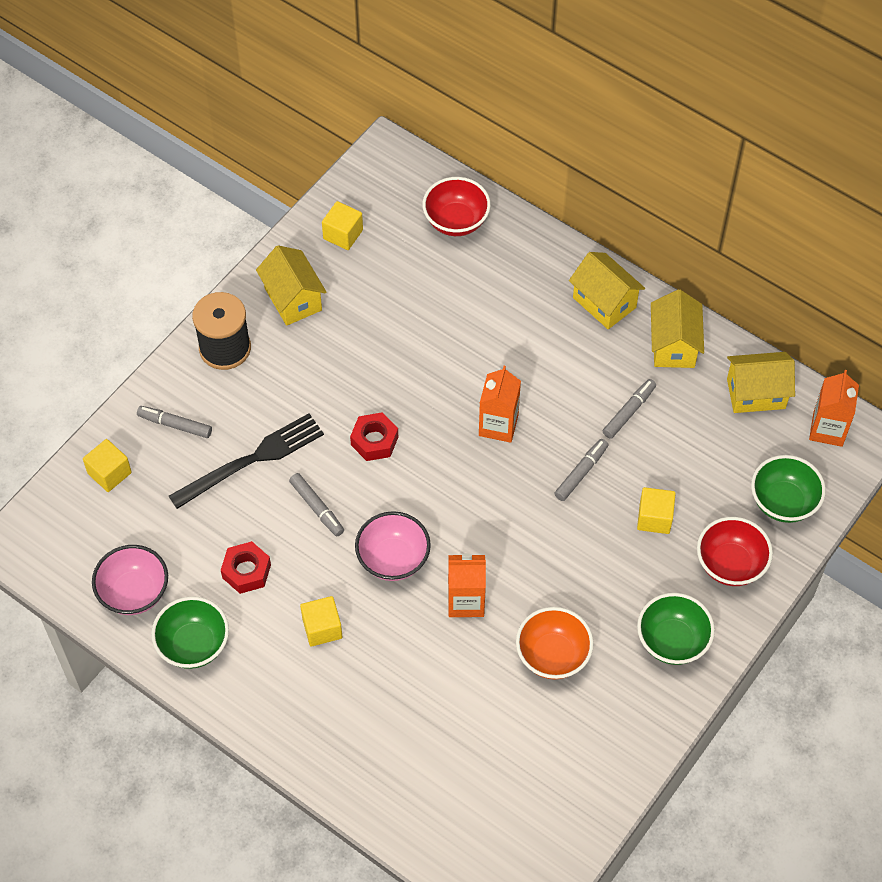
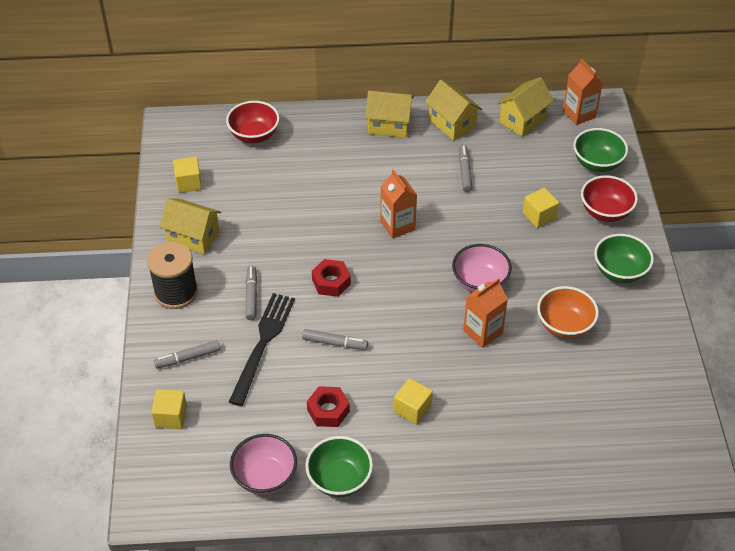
camera: 40 degrees left, 10 degrees down
(393, 559) = (414, 339): pink bowl -> pink bowl (480, 282)
(581, 473) = (473, 219): grey marker -> grey marker (251, 296)

